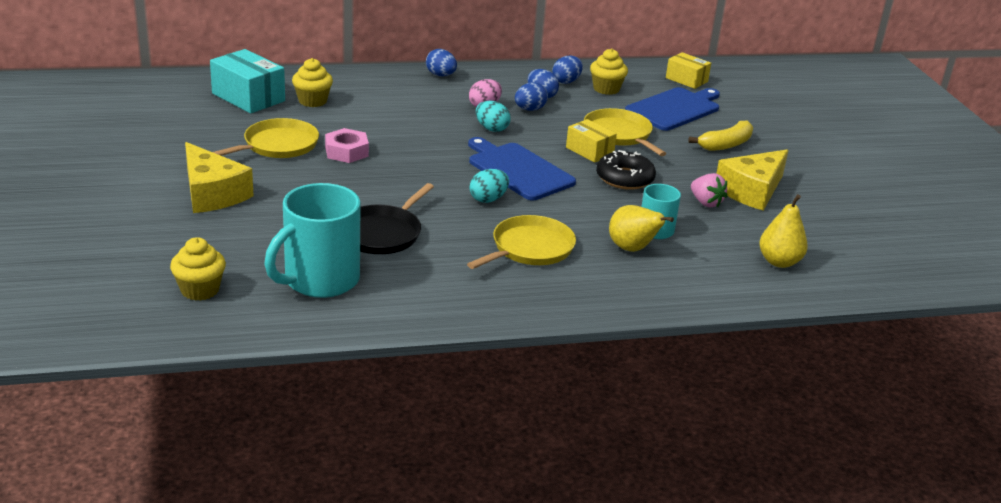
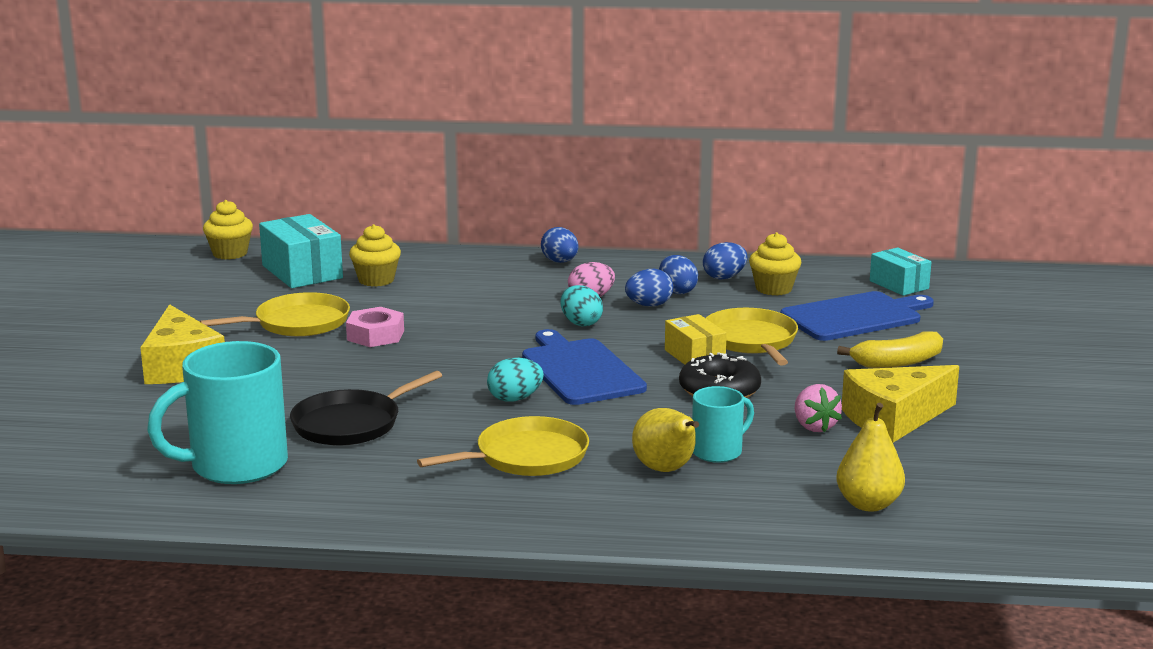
camera: 20 degrees right, 10 degrees down
(200, 290) = (90, 462): yellow cupcake -> yellow cupcake (230, 253)
(686, 80) = (899, 285): yellow box -> turquoise box

